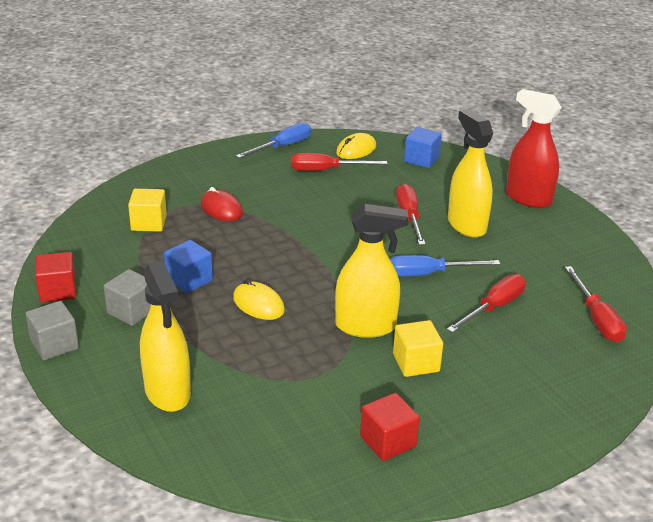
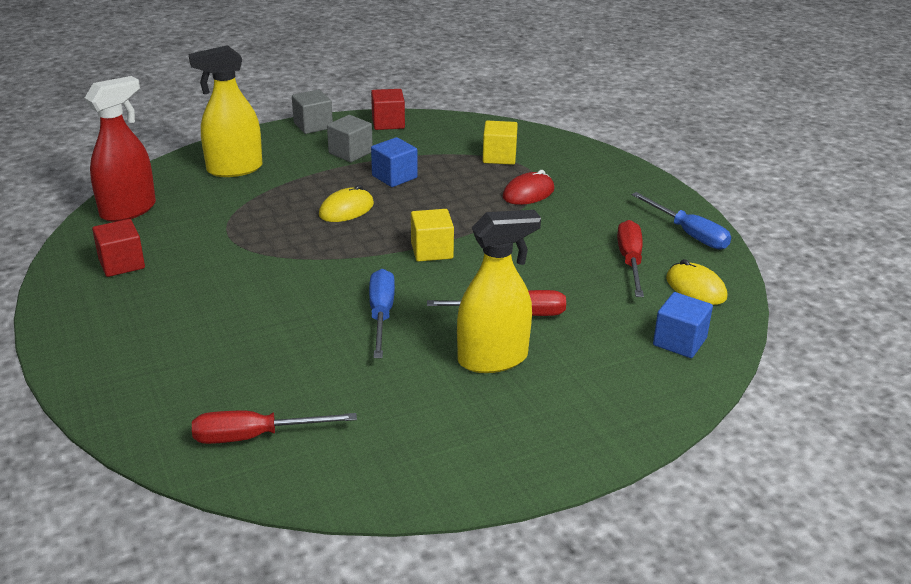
camera: 95 degrees right, 0 degrees up
(366, 326) = (293, 265): yellow spray bottle -> none
(416, 363) = (223, 289): yellow cube -> yellow cube (432, 251)
(494, 307) = (302, 354): red screwdriver -> none
(528, 198) = (572, 431): red spray bottle -> red spray bottle (128, 210)

